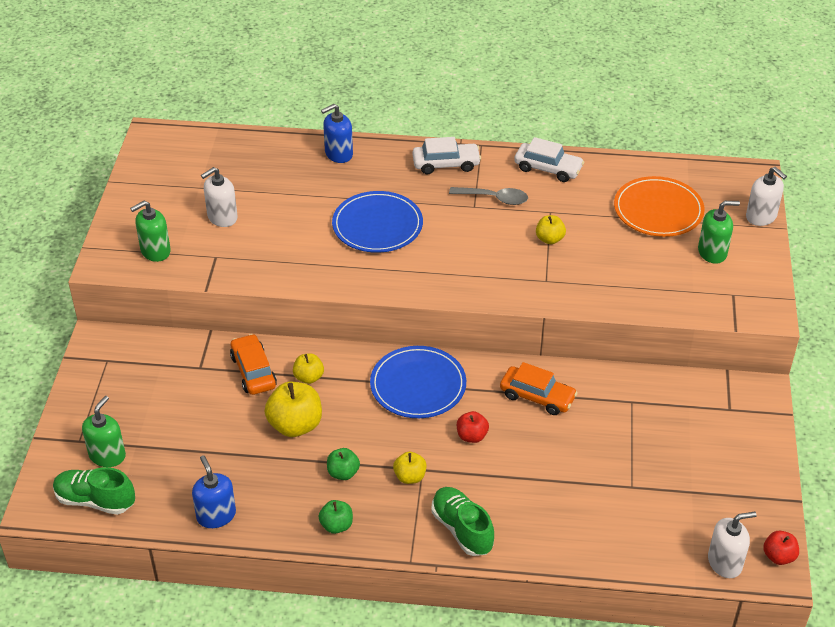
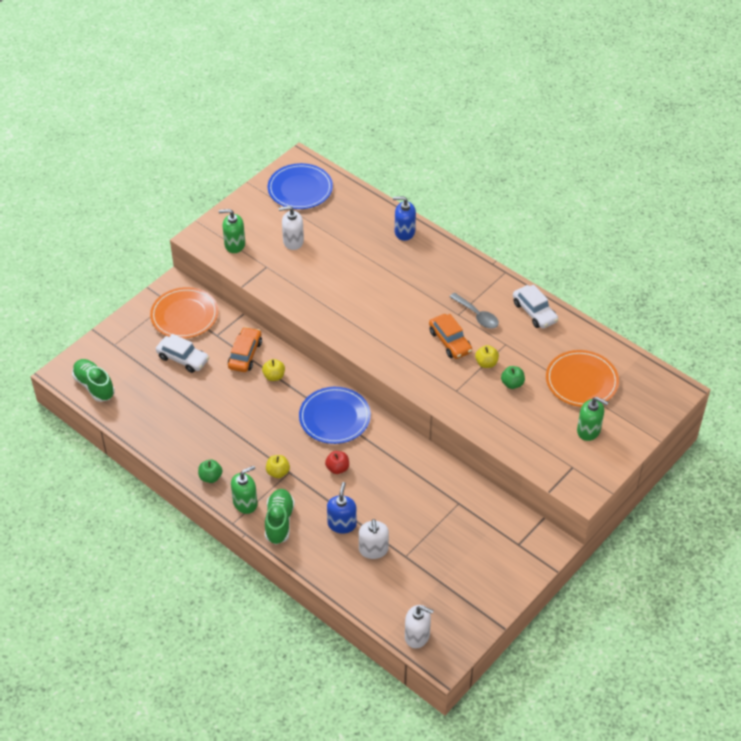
camera: 35 degrees right, 5 degrees up
(107, 455) = (122, 362): green soap dispenser -> green soap dispenser (245, 503)
(140, 365) = (184, 315): none -> orange plate
(216, 515) = (150, 432): blue soap dispenser -> blue soap dispenser (342, 524)
(295, 425) = (240, 402): yellow apple -> none
(343, 473) = (242, 448): green apple -> green apple (512, 384)
(377, 225) = (383, 296): blue plate -> blue plate (300, 189)
(446, 164) = (468, 274): white car -> white car (183, 359)
(537, 397) = (401, 466): orange car -> orange car (450, 341)
(761, 216) = (651, 423): white soap dispenser -> white soap dispenser (373, 550)
(778, 556) = (454, 653): red apple -> none

